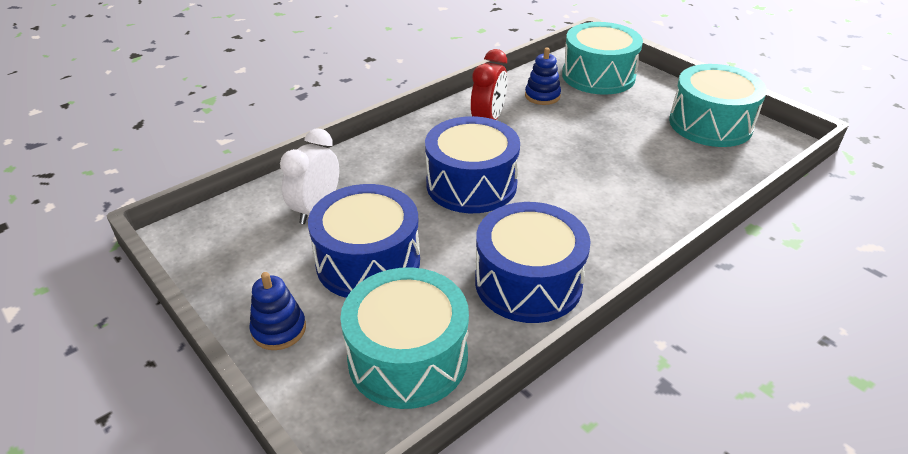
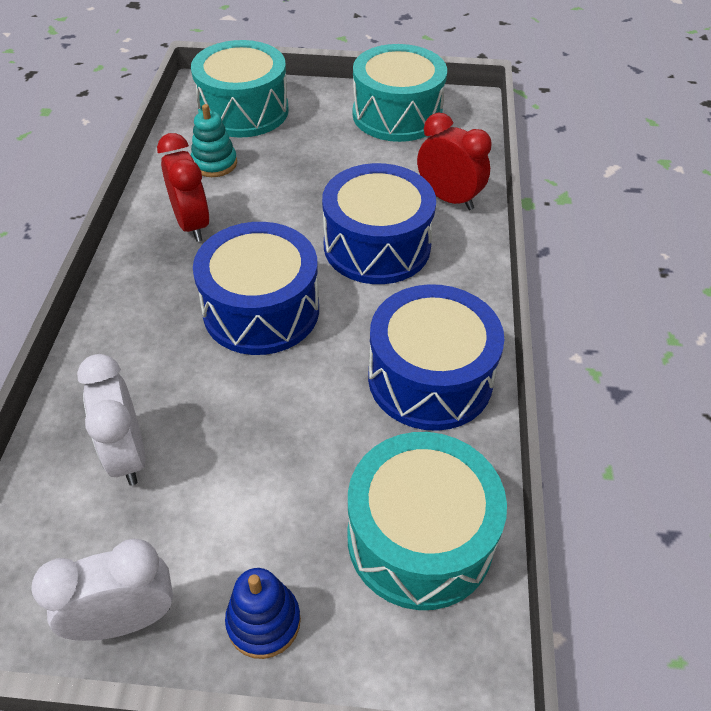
camera: 45 degrees left, 10 degrees up
(225, 279) = (125, 619): none -> white clock
(368, 262) = (262, 471): blue drum -> blue drum (377, 246)
(542, 96) = (214, 163): blue stacking toy -> turquoise stacking toy
(683, 191) = (448, 198): none -> red clock

